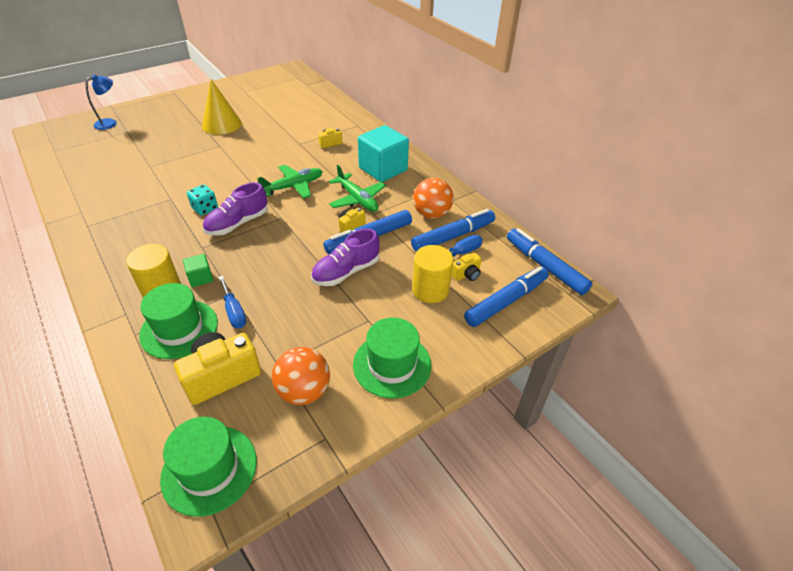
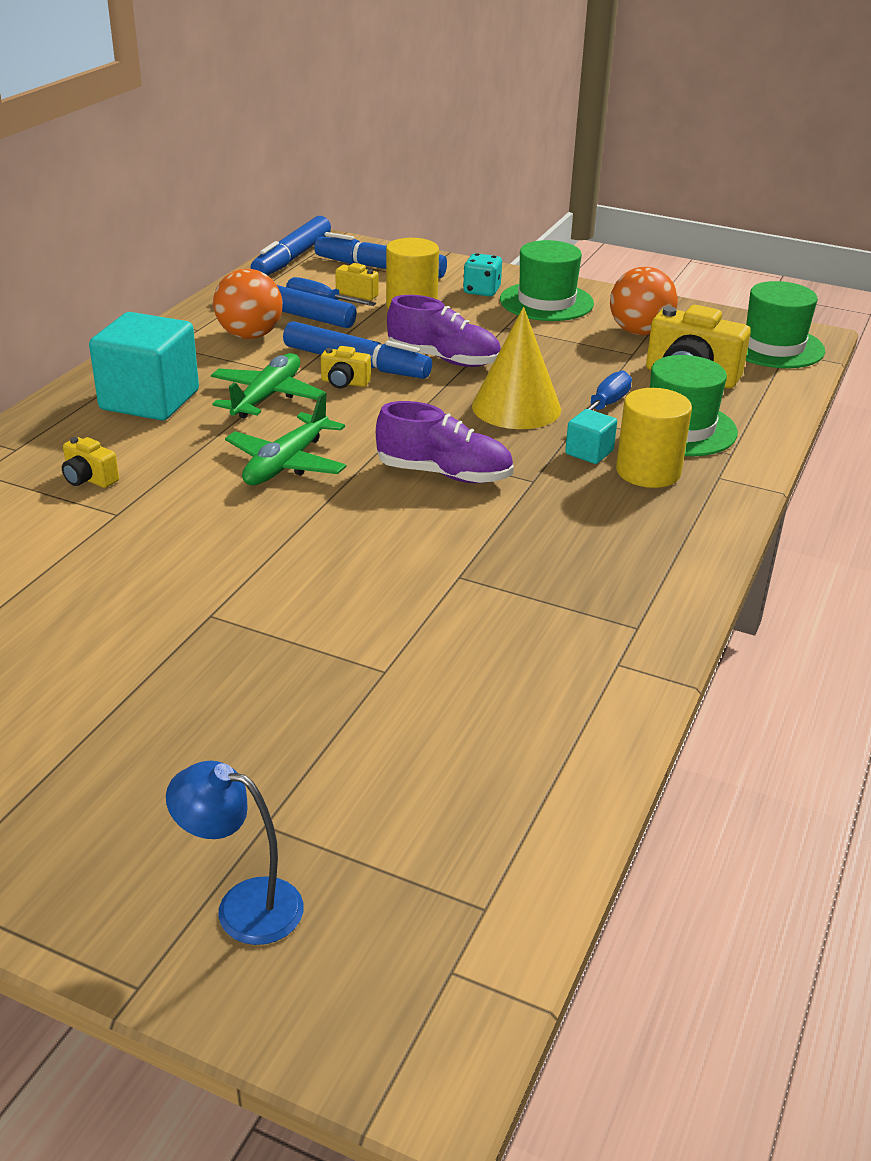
camera: 120 degrees left, 10 degrees down
(200, 278) = (589, 452): green cube -> turquoise cube
(205, 208) = (443, 523): turquoise dice -> turquoise dice (481, 291)
(221, 124) = (99, 665): yellow cone -> yellow cone (516, 407)
(293, 186) = (286, 463): green plane -> green plane turned 90 degrees counterclockwise

